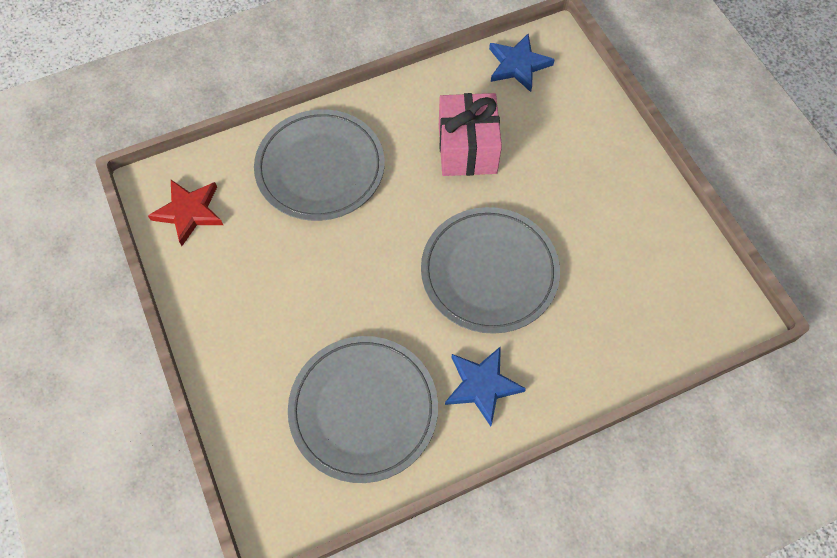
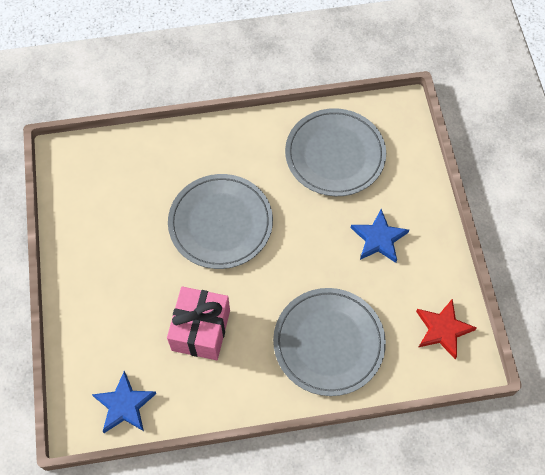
camera: 165 degrees left, 0 degrees up
(482, 385) = (252, 151): blue star -> blue star (378, 239)

